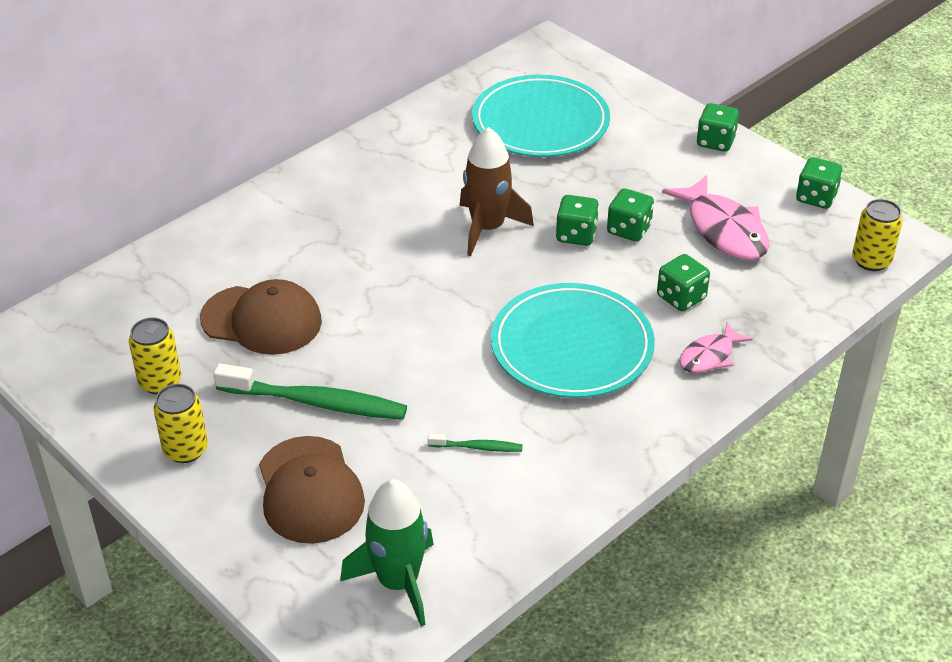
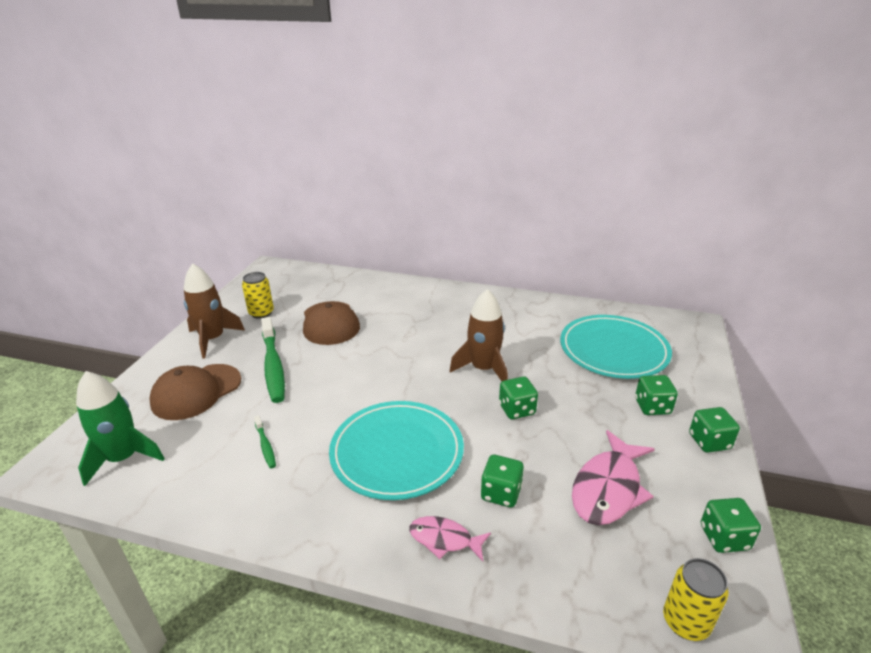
camera: 60 degrees right, 10 degrees down
(185, 449) = (213, 339): yellow can -> brown rocket
(629, 230) = (550, 433): green dice -> green dice (652, 407)

